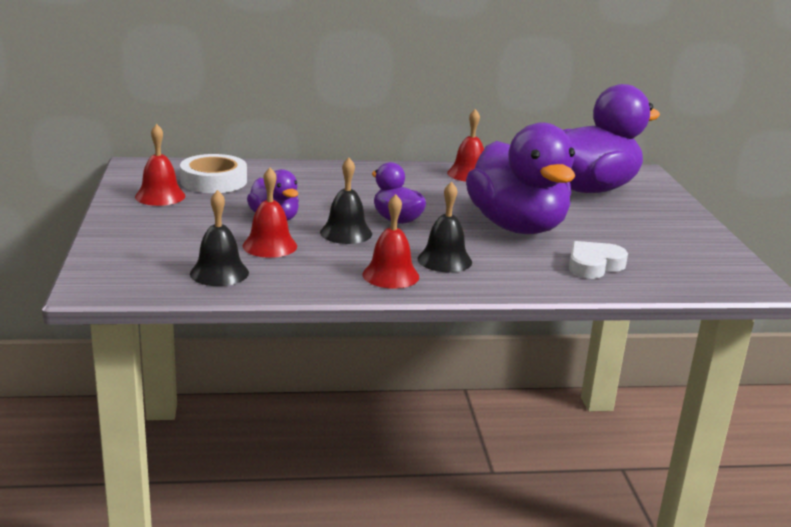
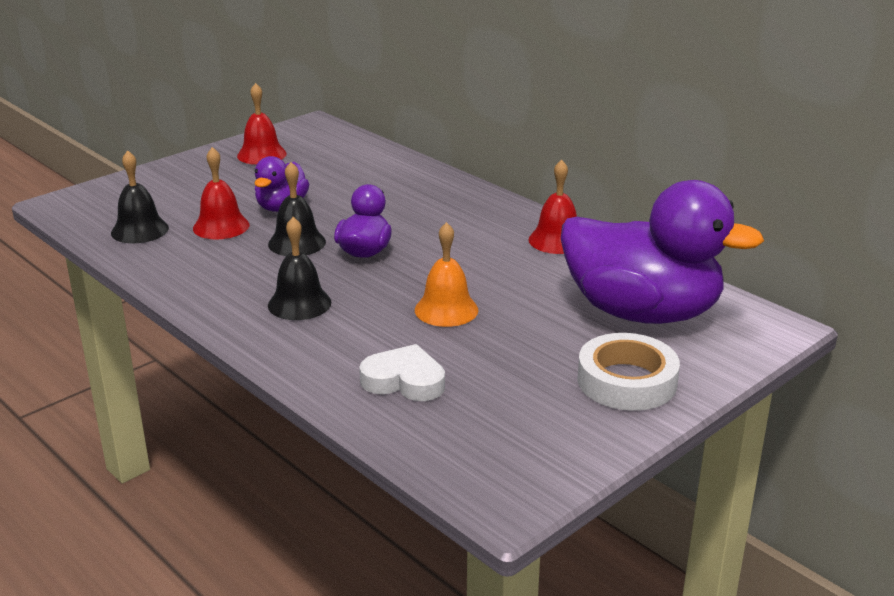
camera: 55 degrees right, 5 degrees up
(213, 181) = (327, 157): white tape -> white tape (627, 381)
(390, 275) = (228, 292): red bell -> none
(517, 227) = (446, 310): purple duck -> orange bell

